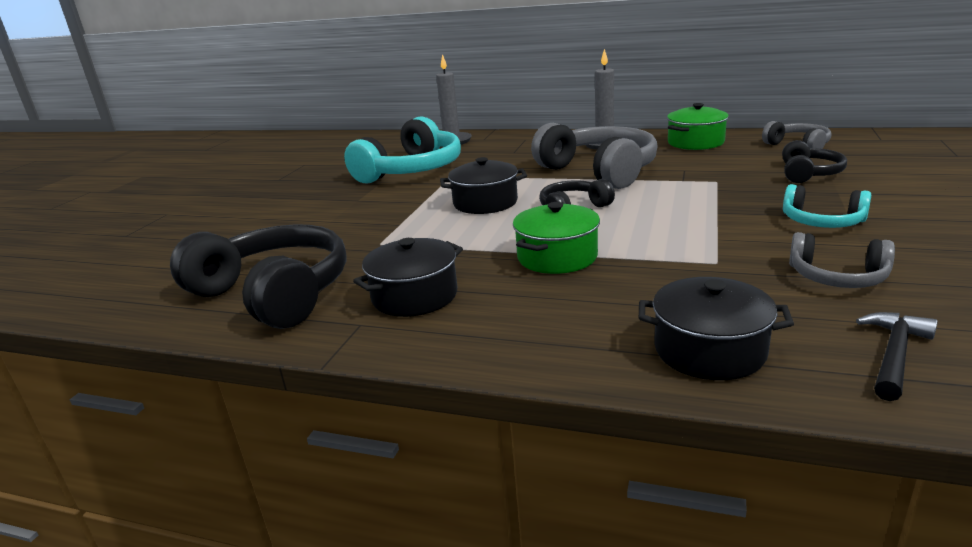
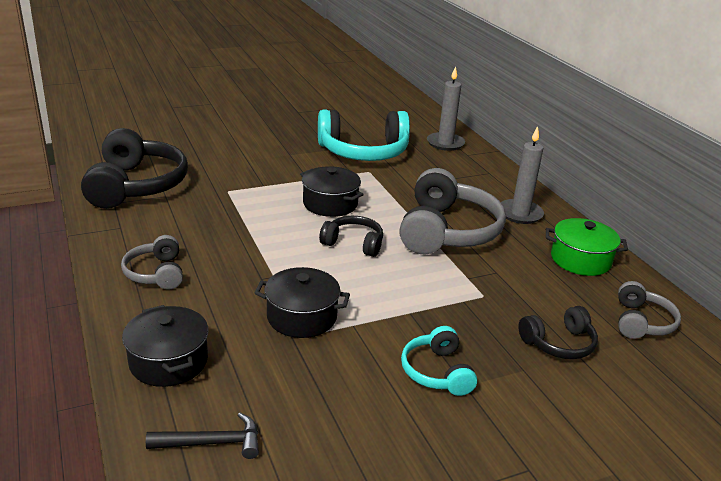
camera: 45 degrees right, 5 degrees up
(415, 296) = (165, 231): black pot -> black pot (302, 317)
(557, 257) = (261, 264): green pot -> none
(837, 277) = (324, 398): grey headphones -> grey headphones (156, 273)

